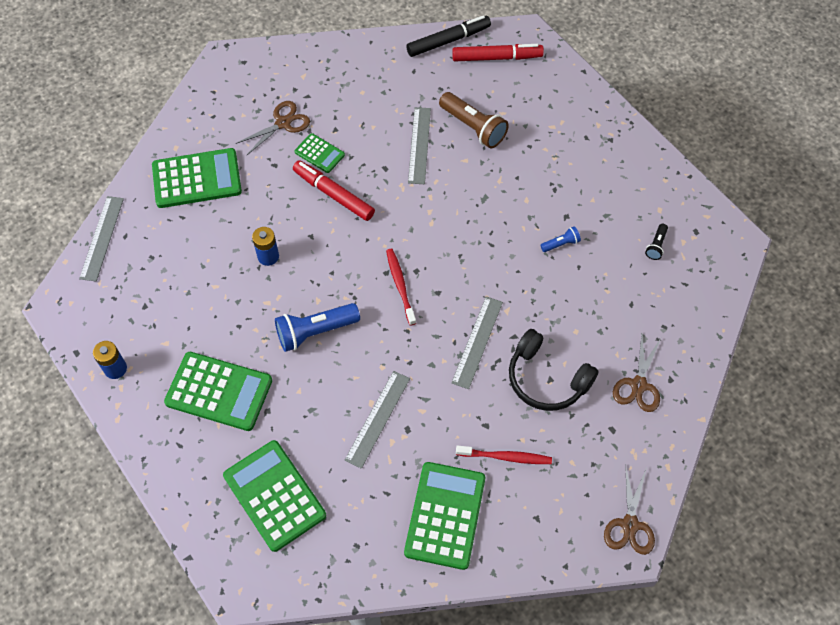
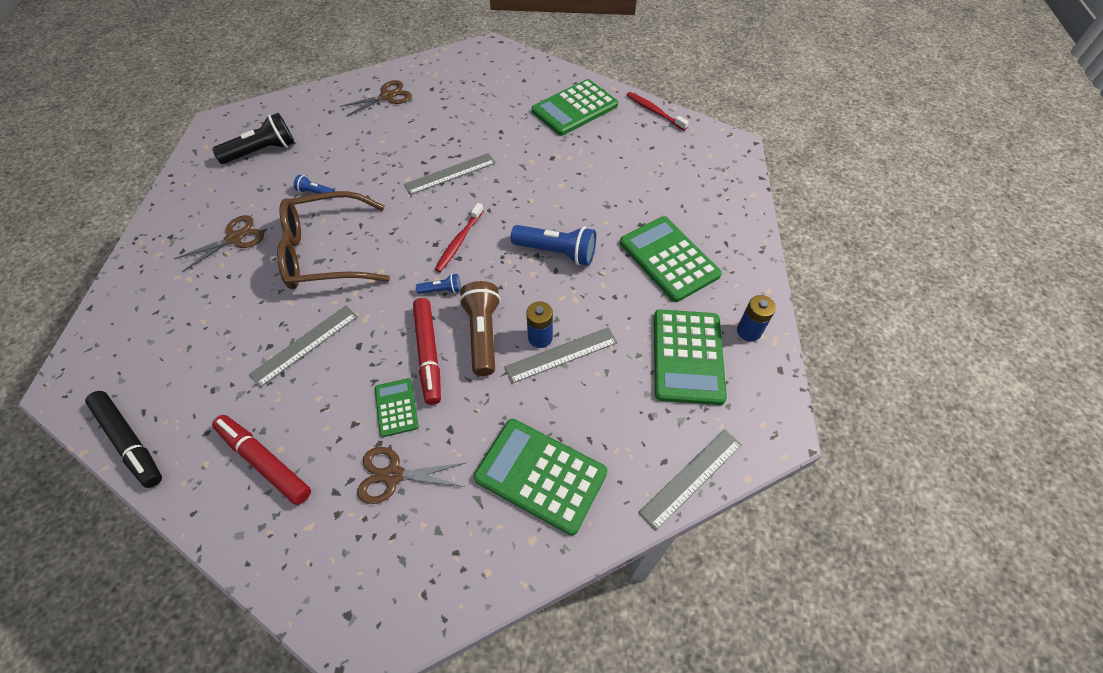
camera: 140 degrees left, 5 degrees down
(274, 495) = (675, 175): green calculator -> green calculator (687, 356)
(371, 240) = (441, 290): none -> blue flashlight
(377, 418) = (565, 174): grey ruler -> grey ruler (561, 355)
(448, 41) = (129, 442): black marker -> black marker turned 150 degrees counterclockwise
(473, 127) = (243, 326): brown flashlight -> brown flashlight (483, 334)
(486, 207) = (326, 253): none -> brown glasses
(497, 58) = (124, 382): red marker -> red marker (264, 461)
(506, 457) = (507, 111): red toothbrush -> red toothbrush (654, 111)
(546, 379) = (435, 130): black headphones -> none
(630, 524) = (478, 52): brown scissors -> brown scissors (234, 238)
(656, 245) = (262, 151): black flashlight -> black flashlight, size x2.02

